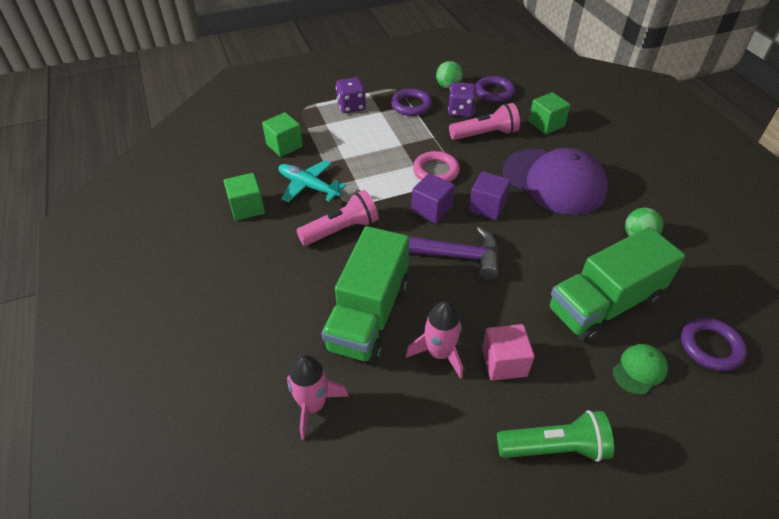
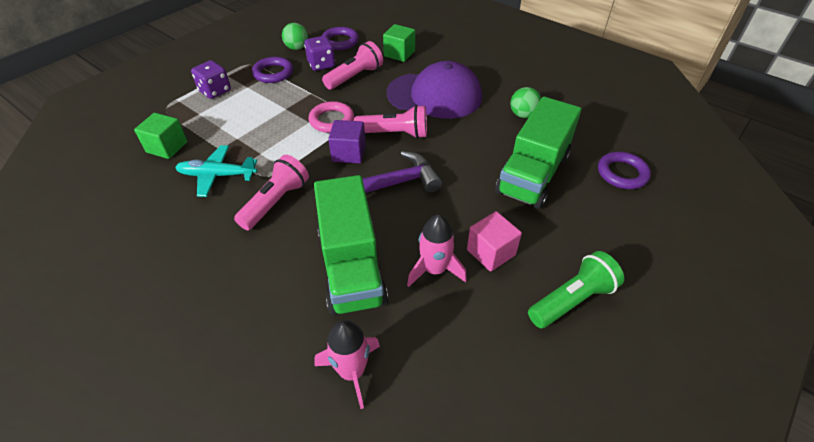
camera: 30 degrees left, 0 degrees up
(247, 207) = (162, 219): green cube -> none
(487, 206) = (395, 134): purple cube -> pink flashlight
(639, 370) = (589, 211): green cap -> none

